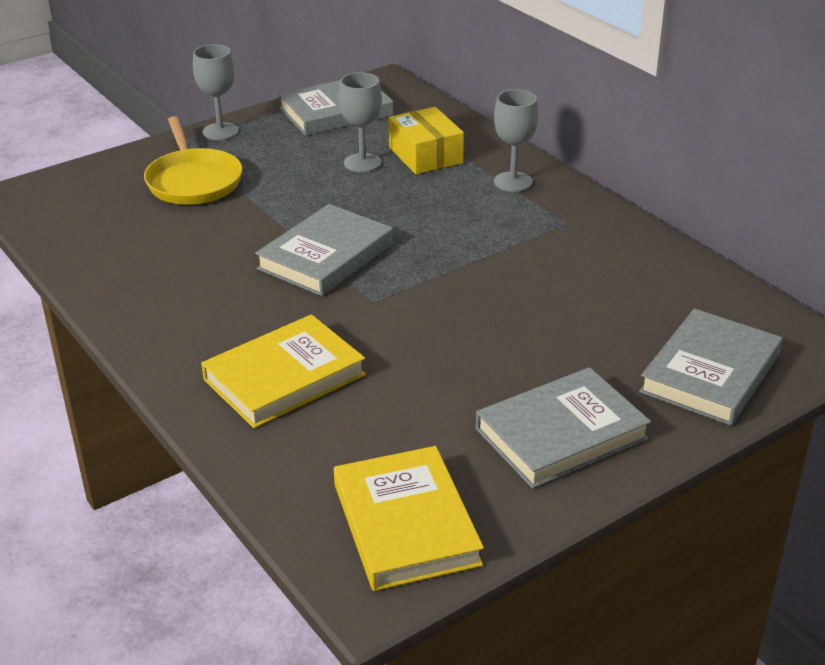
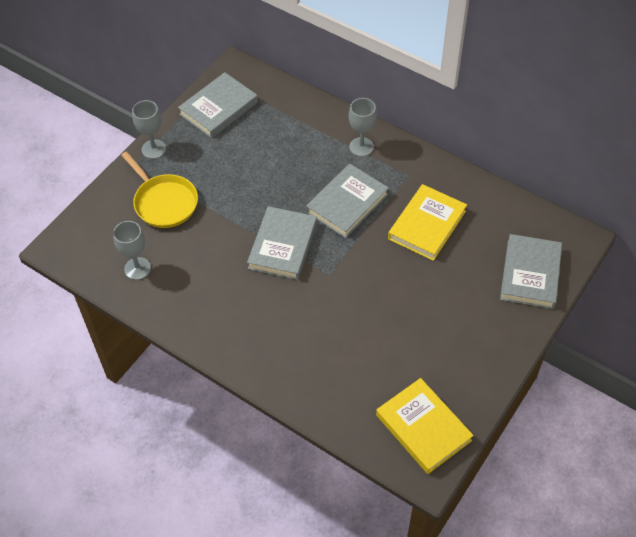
camera: 20 degrees left, 20 degrees up
(284, 377) = (310, 349): yellow book -> yellow book (427, 225)
(362, 163) = (261, 154): grey goblet -> grey goblet (137, 268)
(425, 155) = (297, 136): yellow box -> none
(561, 434) = (473, 342): grey book -> grey book (347, 203)

